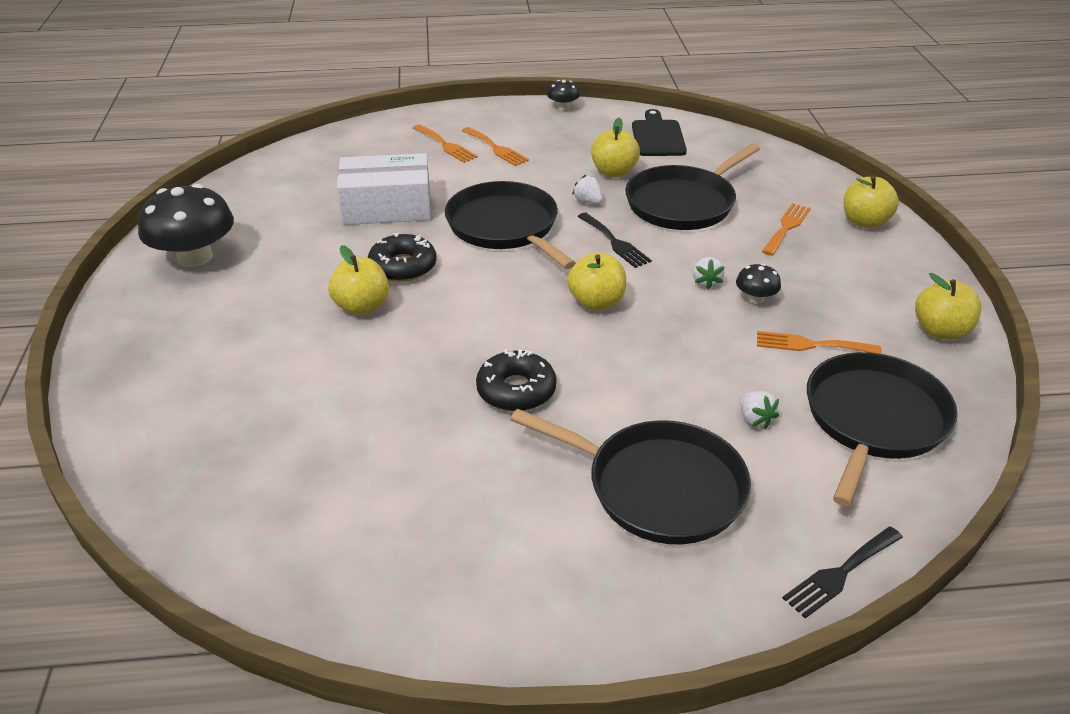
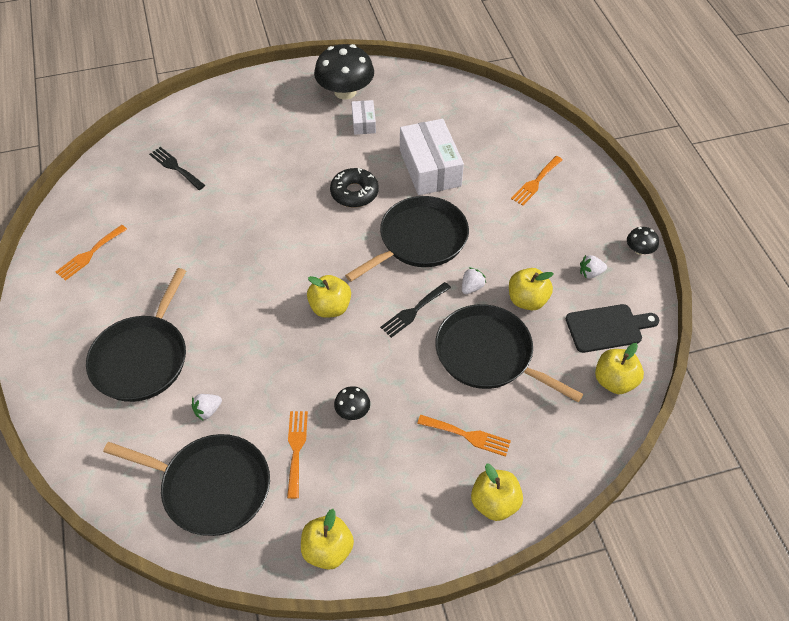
camera: 80 degrees right, 15 degrees up
(271, 247) = (363, 123): none -> white box
(362, 306) = (305, 182): yellow apple -> yellow apple (614, 381)
(496, 148) = (542, 215): orange fork -> orange fork (89, 254)
(516, 390) = (227, 275): black donut -> none
(706, 282) = (369, 376): white strawberry -> white strawberry (590, 273)
(840, 573) = (71, 456): black fork -> black fork (175, 167)

